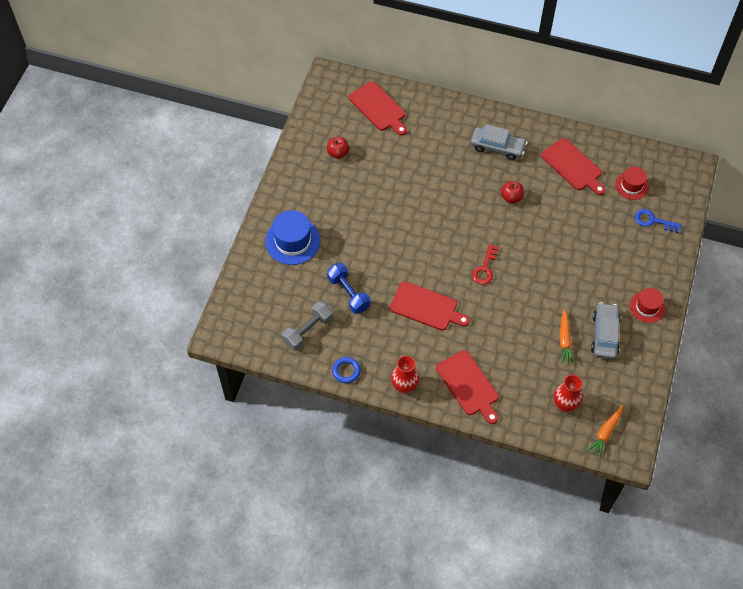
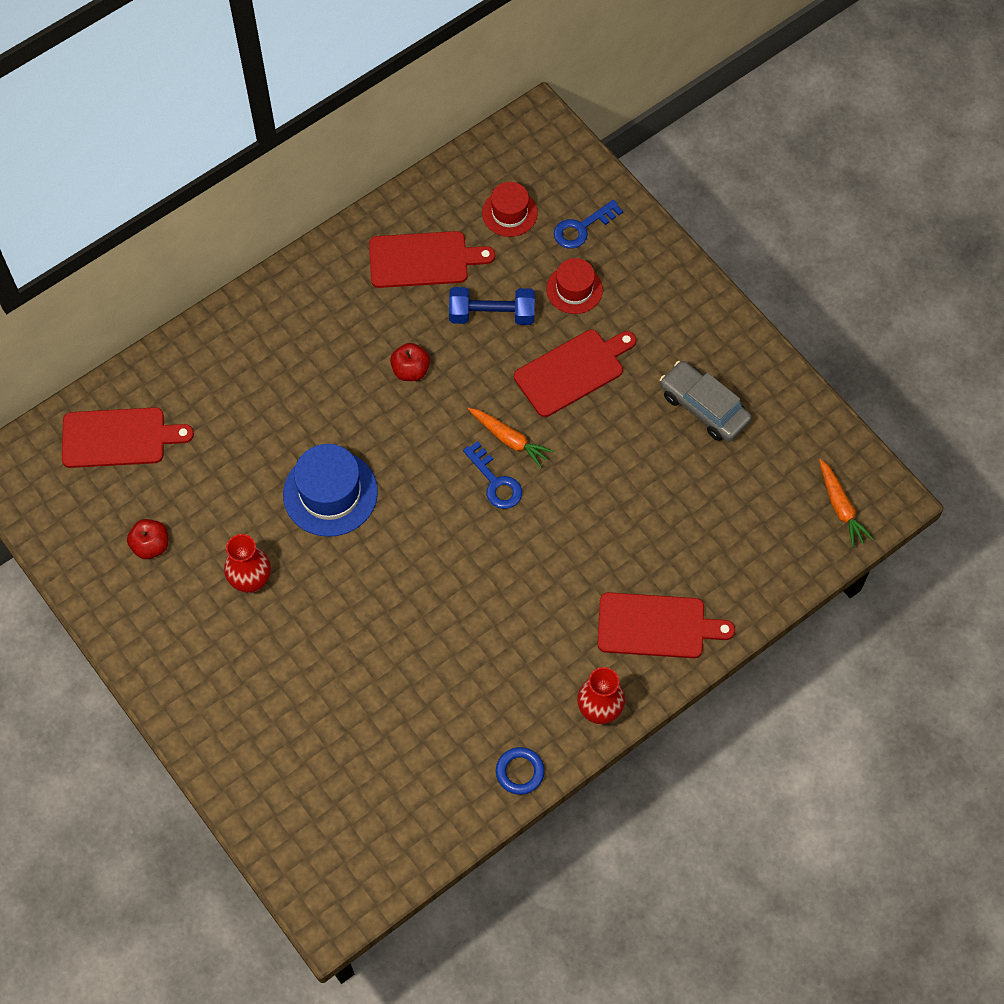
camera: 55 degrees left, 5 degrees up
(292, 241) = (252, 707): blue hat -> blue hat (330, 493)
(308, 331) = (417, 782): grey dumbbell -> none
(348, 293) = (398, 687): blue dumbbell -> blue dumbbell (492, 314)
(426, 307) = (498, 598): red cutting board -> red cutting board (572, 371)
(485, 268) = (495, 482): red key -> blue key
(497, 147) = (316, 330): grey car -> none
(564, 340) = (676, 460): orange carrot -> orange carrot (509, 439)
(564, 405) = (768, 528): red vase -> red vase (251, 581)
(647, 307) = (701, 328): red hat -> red hat (574, 289)

